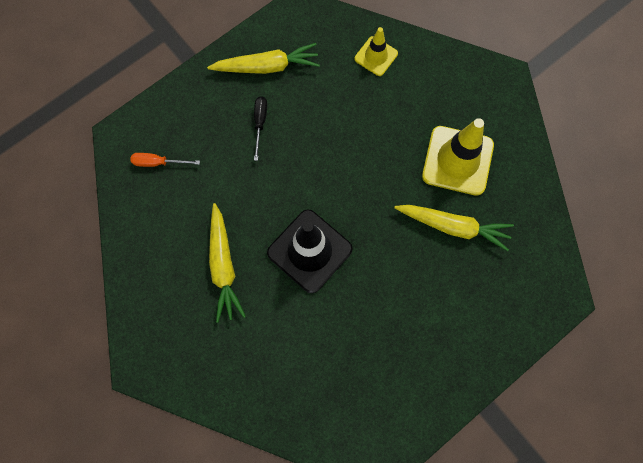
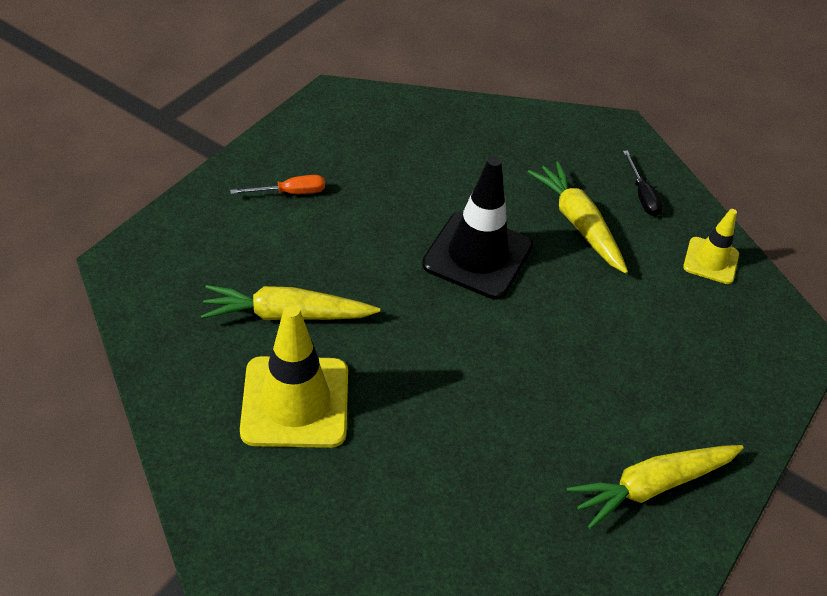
camera: 160 degrees right, 25 degrees down
(158, 162) = (729, 318): orange screwdriver -> orange screwdriver (290, 193)
(260, 123) = (618, 396): black screwdriver -> black screwdriver (642, 195)
(376, 56) = (475, 546): yellow traffic cone -> yellow traffic cone (711, 261)

